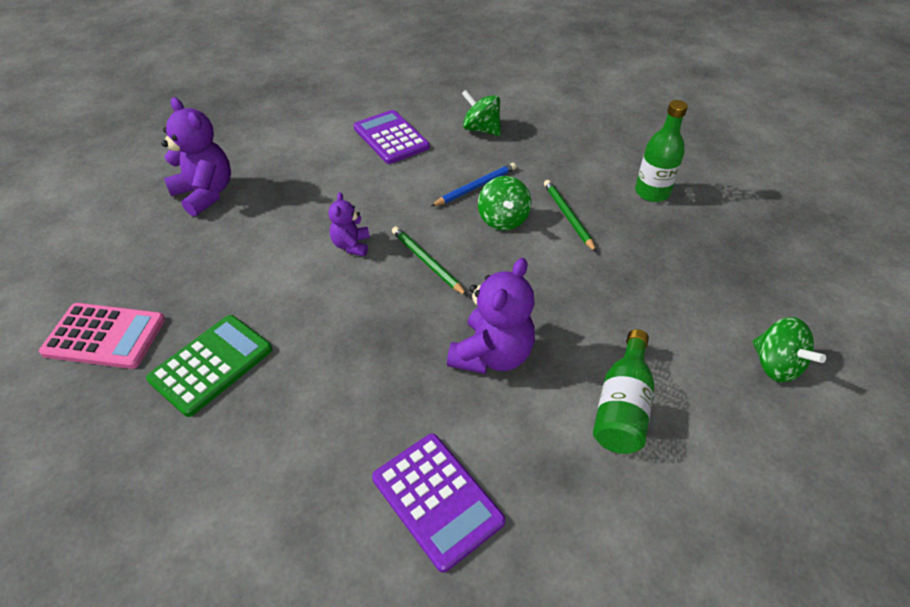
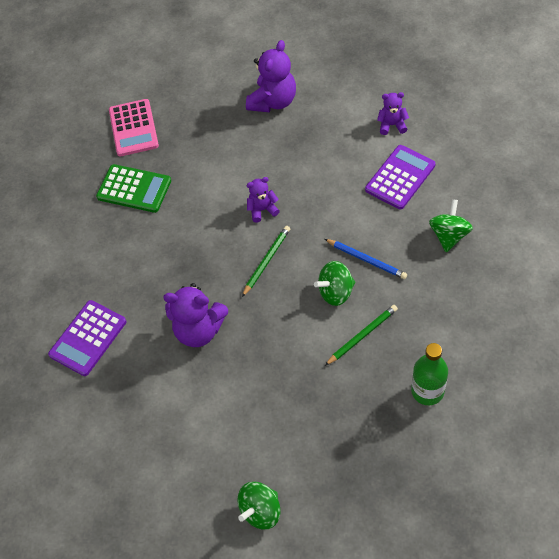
camera: 75 degrees right, 10 degrees up
(323, 124) = (392, 125): none -> purple teddy bear
(622, 406) = (186, 418): green bottle -> none

